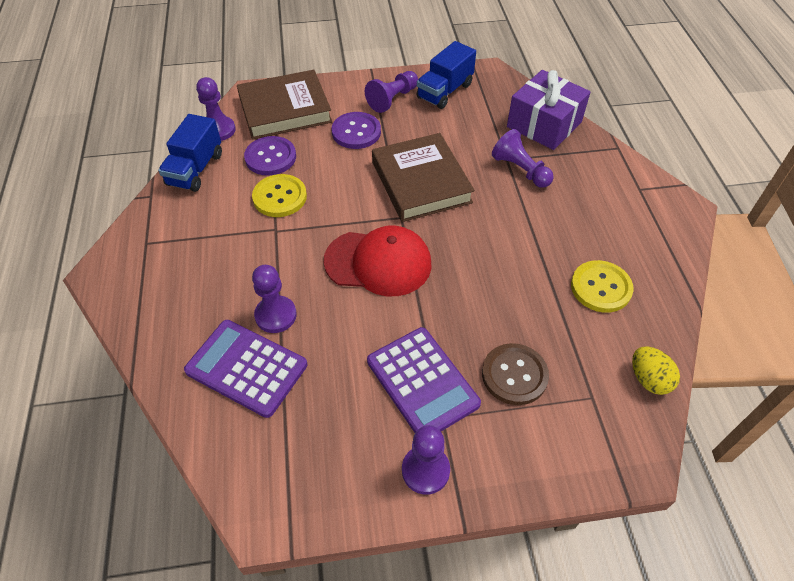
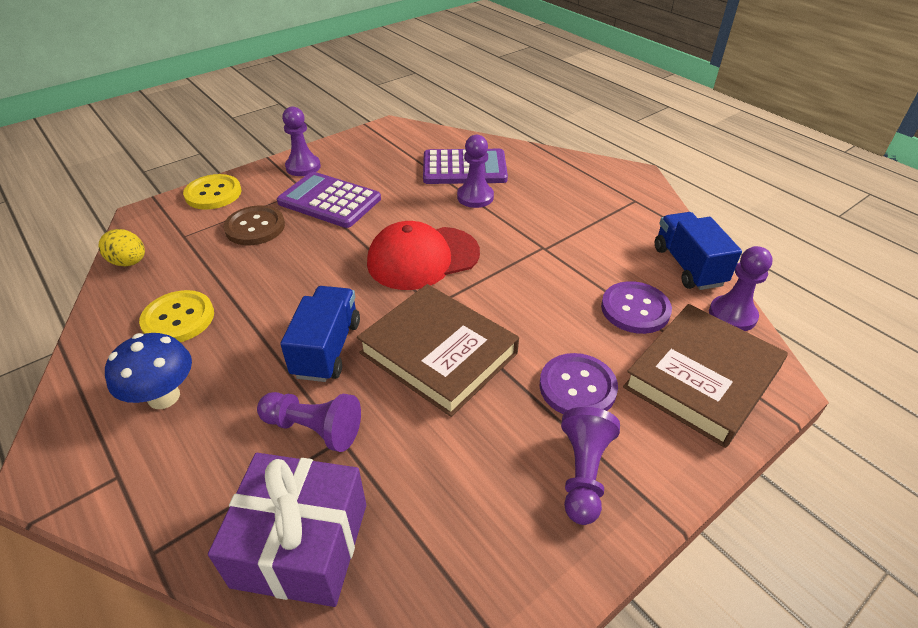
camera: 150 degrees right, 10 degrees down
(280, 197) = (574, 275): yellow button -> yellow button (213, 194)
(444, 91) = (515, 539): blue truck -> blue truck (327, 348)
(612, 225) = (164, 397): none -> blue mushroom

